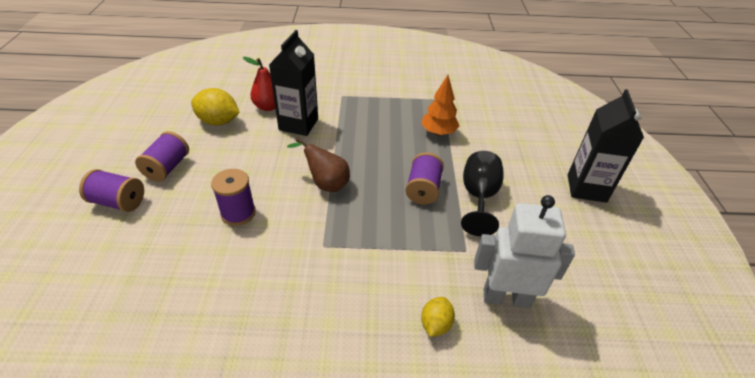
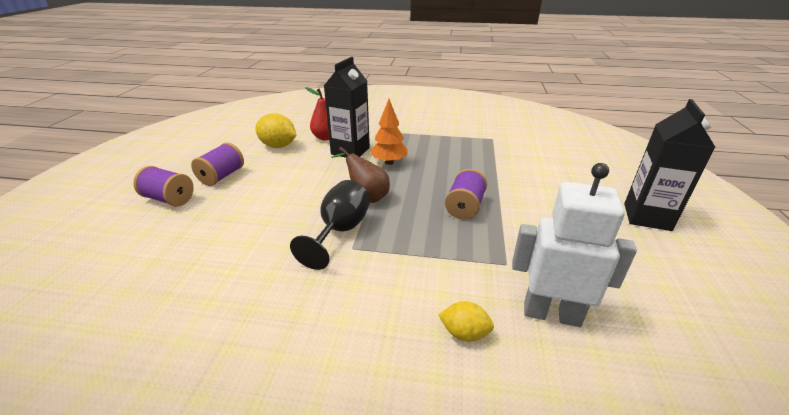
camera: 10 degrees right, 10 degrees down
(238, 213) = (275, 214): purple spool -> none
(435, 324) = (464, 333): yellow lemon -> yellow lemon turned 75 degrees clockwise
(438, 132) = (485, 163): orange tree -> orange tree (389, 162)
(478, 197) = (524, 217): black goblet -> black goblet (340, 231)

